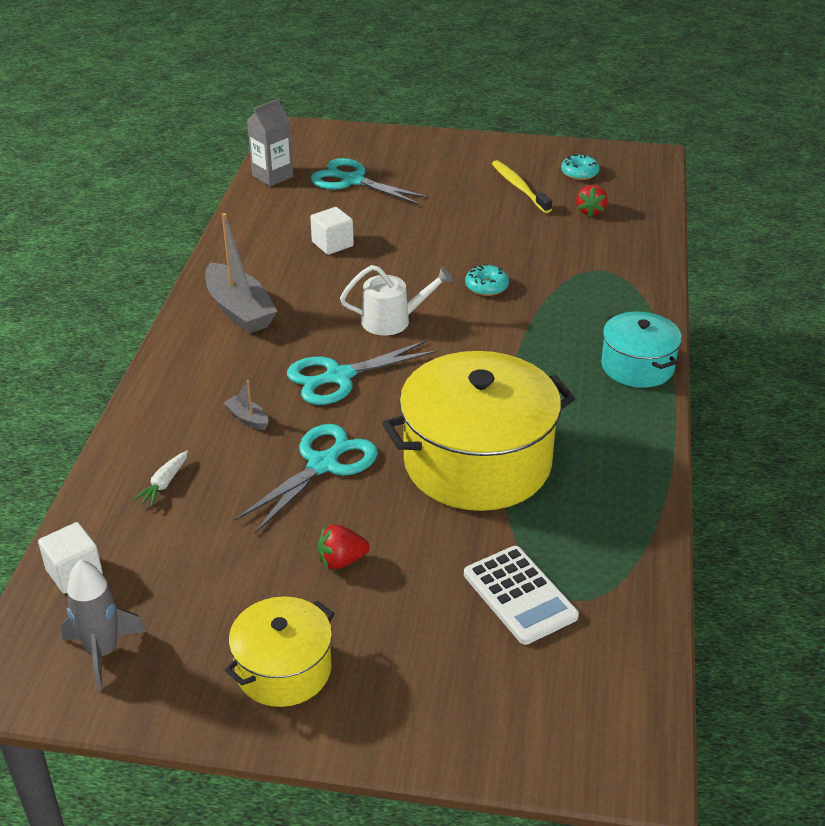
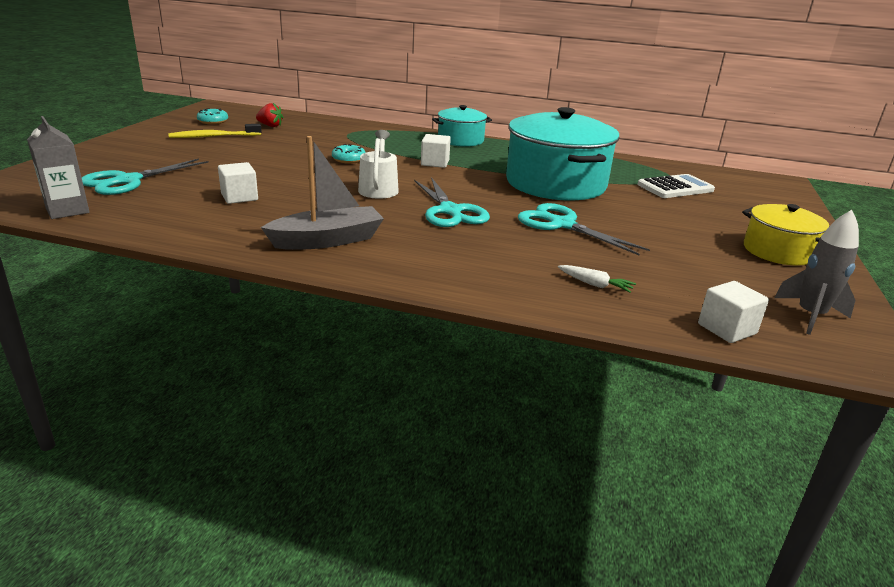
camera: 85 degrees left, 10 degrees down
(247, 418) = (502, 246): grey boat -> none
(341, 561) = (665, 227): red strawberry -> none
(477, 462) = (556, 183): yellow pot -> turquoise pot
(511, 352) = (435, 163): none -> white cube

